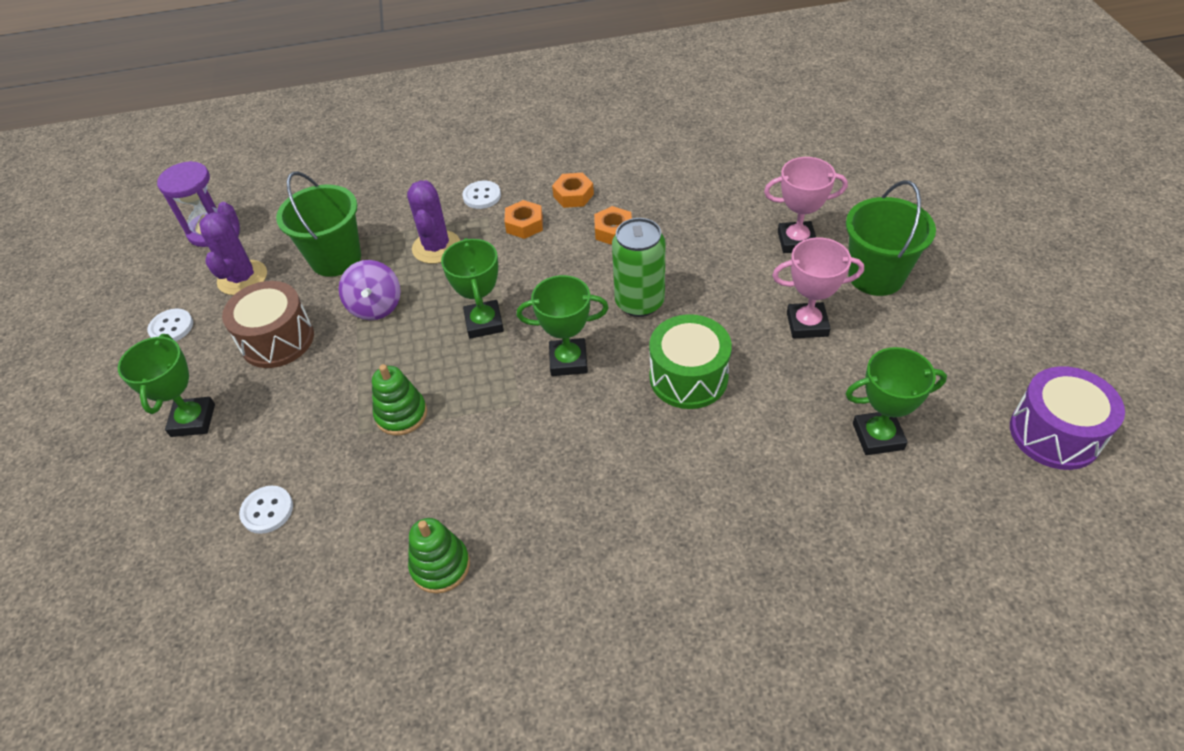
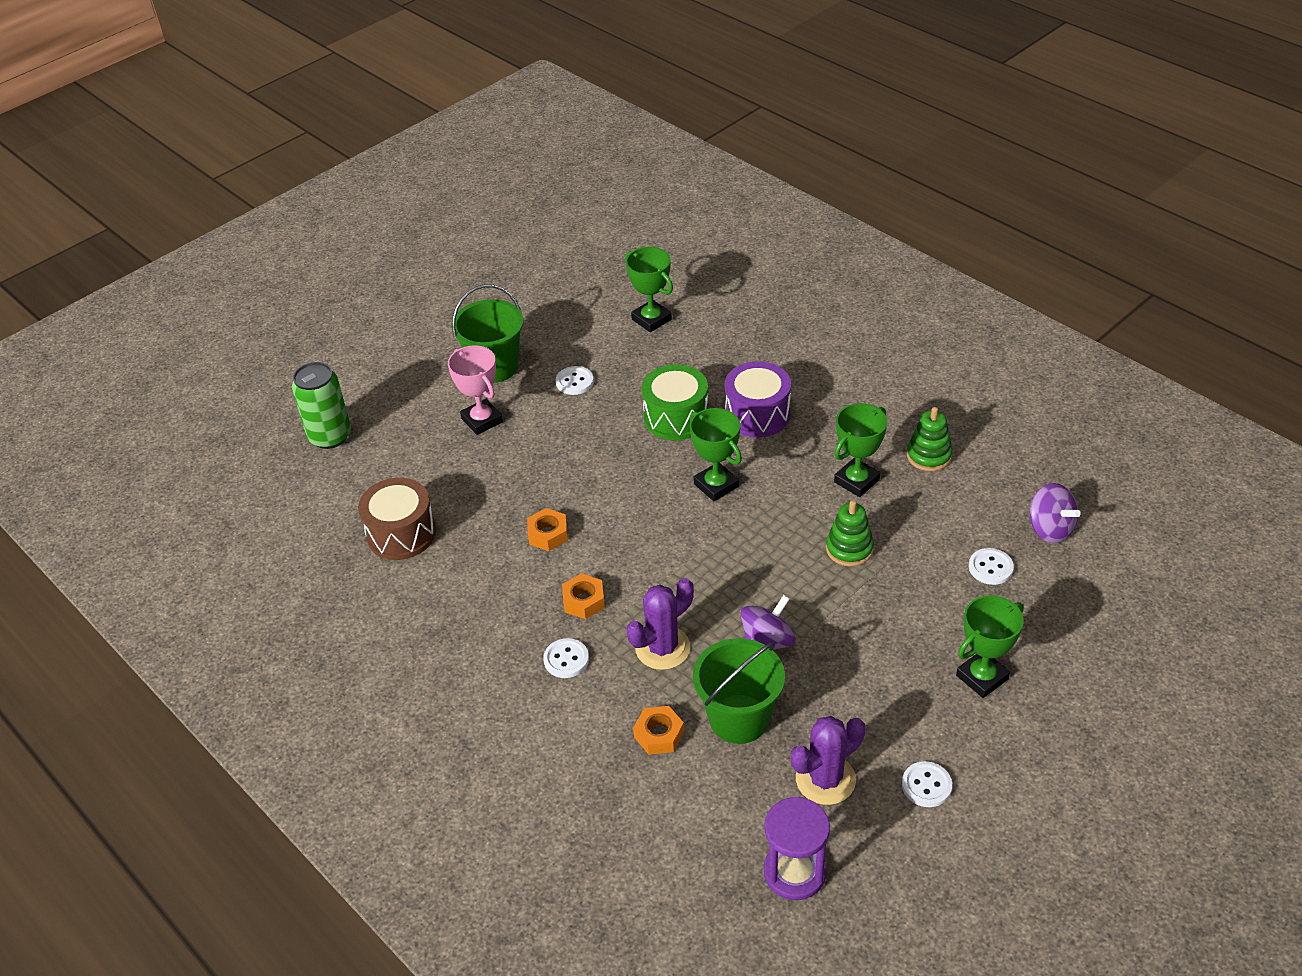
camera: 125 degrees left, 5 degrees down
(245, 603) = (1050, 529): none -> purple spinning top
(277, 340) = (862, 686): brown drum -> brown drum (401, 533)
(484, 323) = (722, 556): green trophy -> green trophy (856, 481)
(573, 195) = (516, 588): orange nut -> orange nut (659, 735)
(639, 302) = (622, 476): green can -> green can (330, 436)
(807, 324) = (574, 382): pink trophy -> white button
(1054, 434) = (588, 258): purple drum -> purple drum (757, 414)

